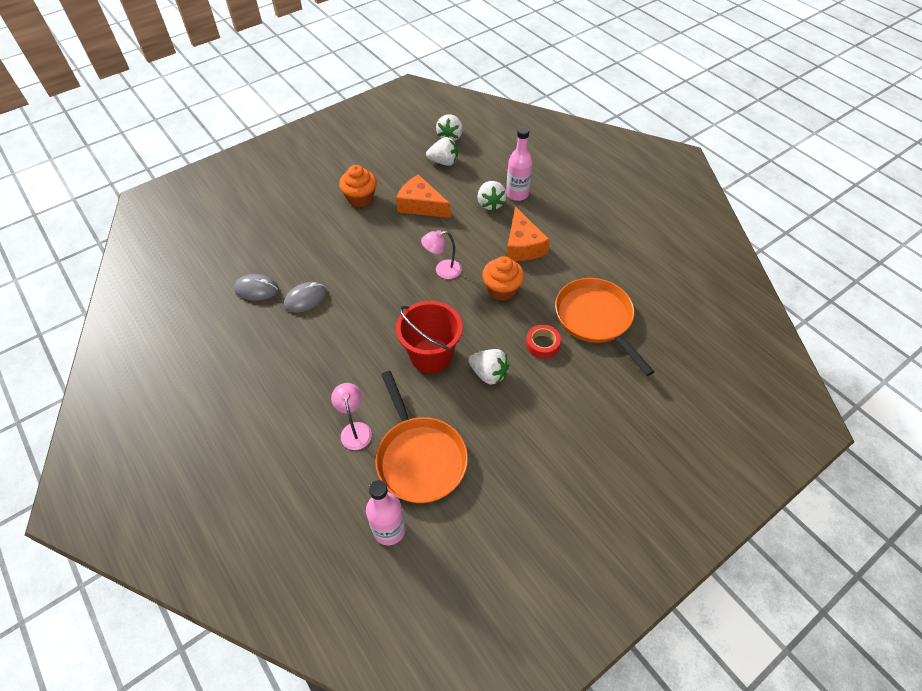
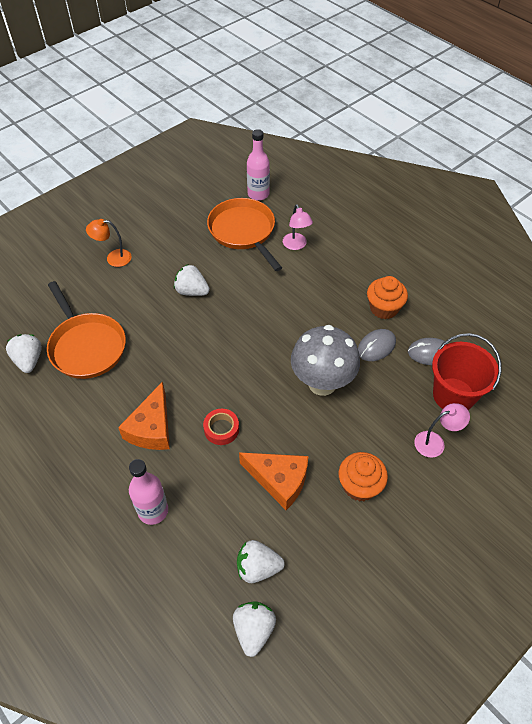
camera: 175 degrees right, 0 degrees up
(368, 270) = (322, 383): none -> grey mushroom
(431, 356) = (244, 302): red bucket -> red bucket (453, 395)
(442, 270) = (242, 389): pink lamp -> pink lamp (435, 442)
(490, 204) = (189, 490): white strawberry -> white strawberry (29, 360)
(502, 289) = (178, 371): orange cupcake -> orange cupcake (384, 308)
(523, 245) = (152, 428): orange cheese -> orange cheese turned 150 degrees counterclockwise
(542, 344) = (142, 319): red tape -> red tape (221, 429)
(587, 427) = (113, 258): none -> orange lamp

